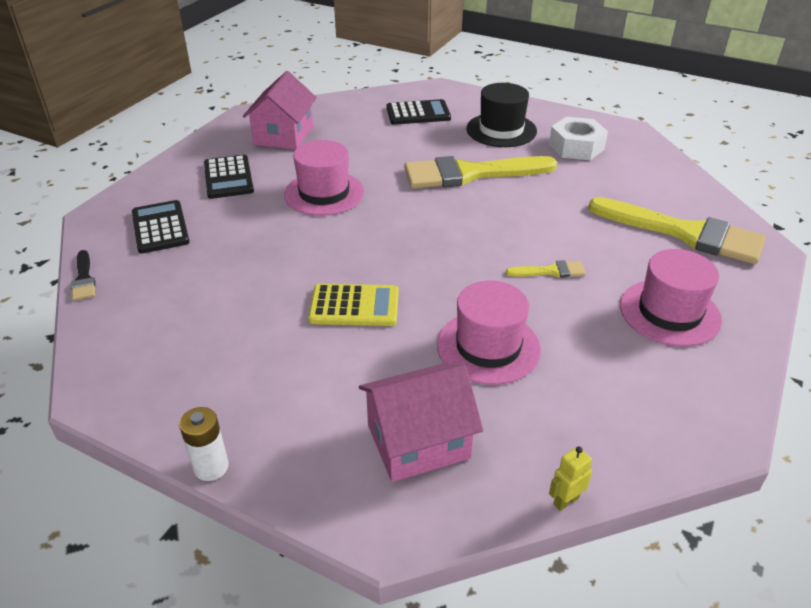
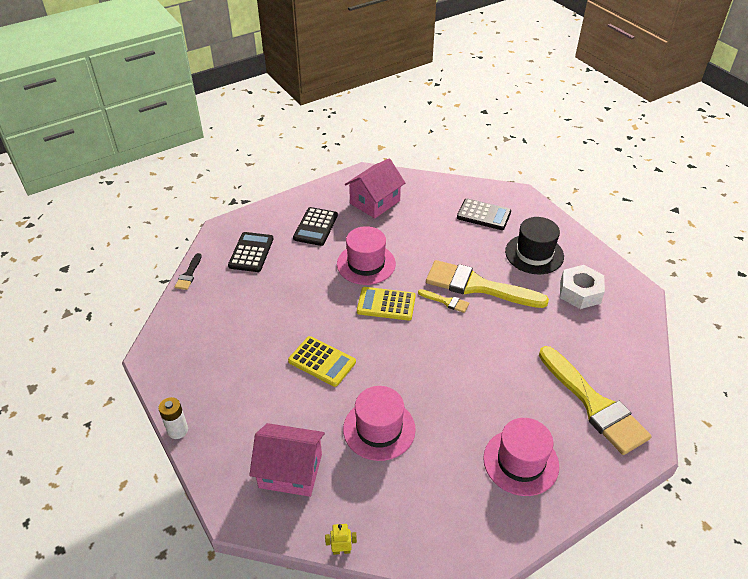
camera: 30 degrees right, 5 degrees up
(383, 222) = (386, 304): none -> yellow calculator
(550, 271) = (466, 392): yellow brush -> yellow brush (446, 301)

